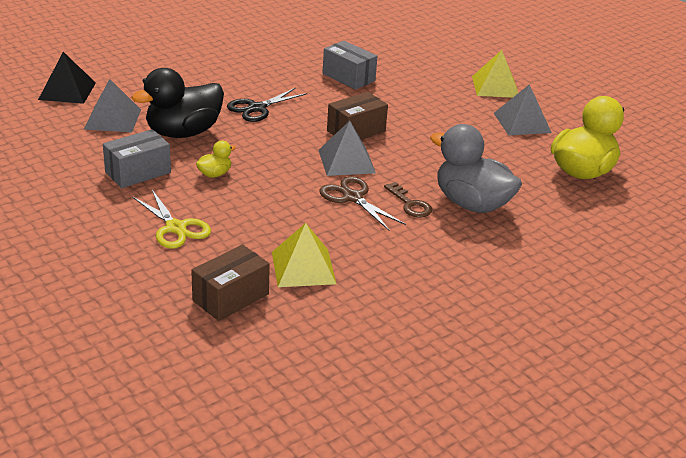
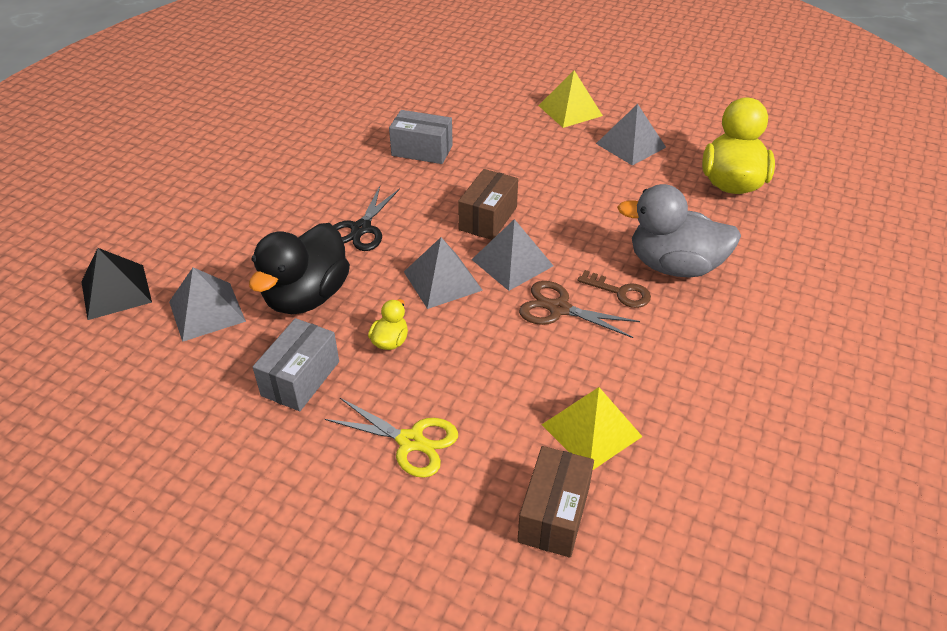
camera: 25 degrees left, 10 degrees up
(285, 154) = (442, 280): none -> grey pyramid

